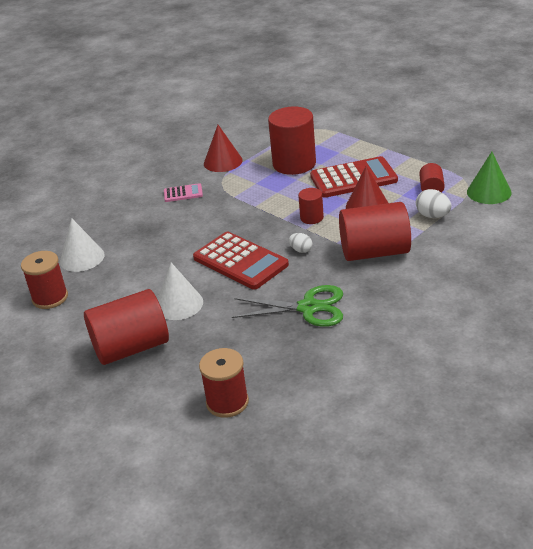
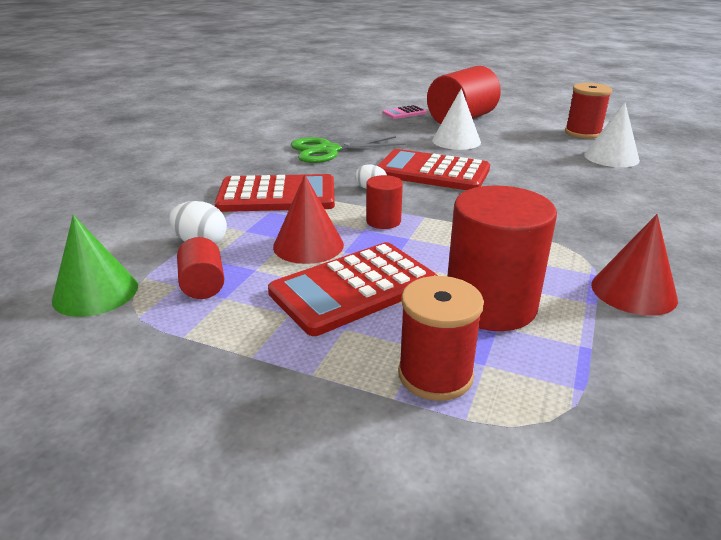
camera: 155 degrees right, 5 degrees down
(183, 193) = (613, 230): pink calculator -> pink calculator (404, 113)
(227, 402) = (356, 108): red spool -> red spool (435, 375)
(374, 252) = (277, 195): red cylinder -> red calculator

